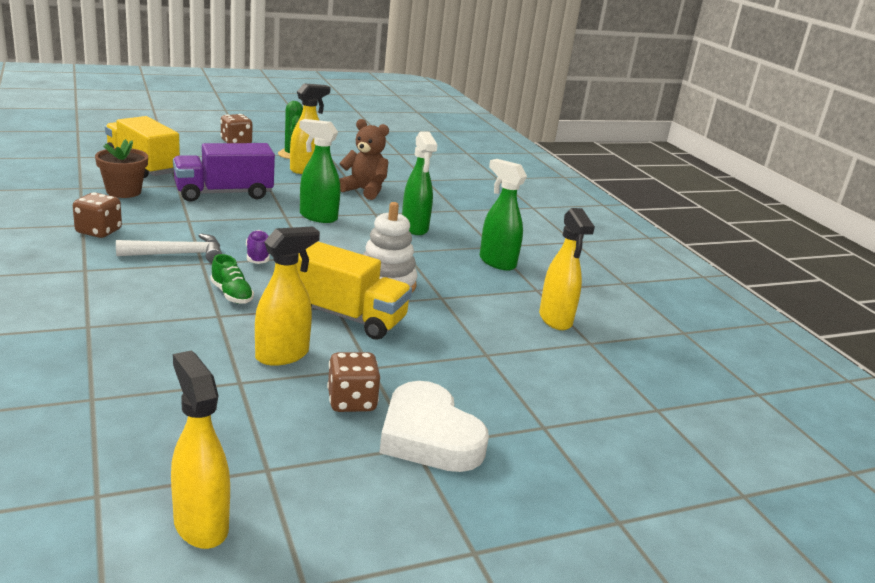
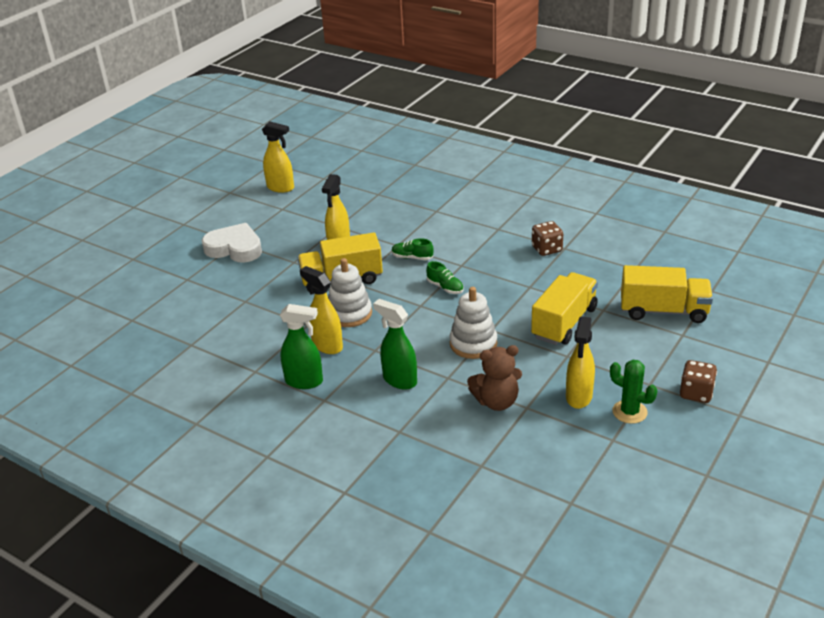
camera: 150 degrees right, 10 degrees up
(124, 191) = (610, 282): brown flower pot -> none
(177, 254) = (482, 262): white hammer -> none
(224, 194) = (564, 323): purple truck -> yellow truck
(258, 256) = (445, 287): purple shoe -> green shoe
(318, 217) = (473, 344): green spray bottle -> white stacking toy
(352, 402) = (282, 244): brown dice -> none
(555, 320) = (224, 350): yellow spray bottle -> yellow spray bottle (327, 345)

